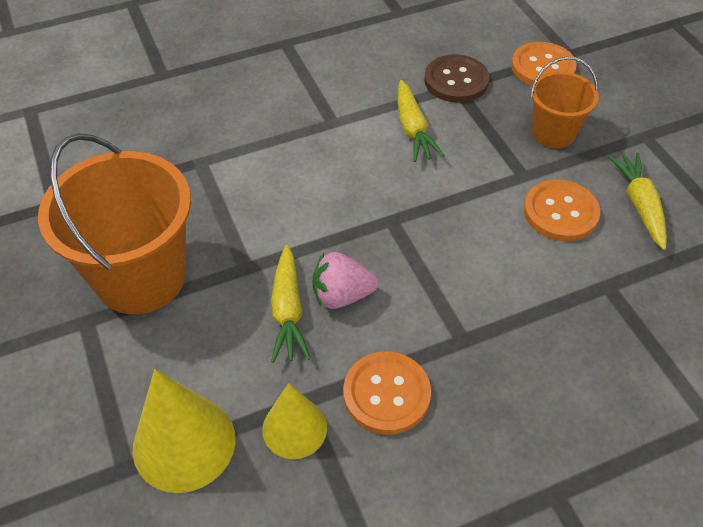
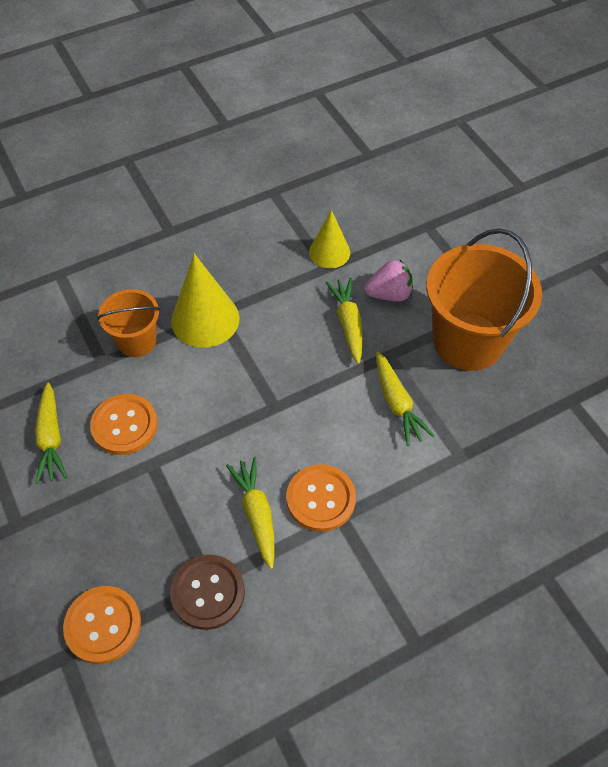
camera: 175 degrees right, 5 degrees up
(184, 443) = (396, 240): yellow cone -> yellow cone (205, 319)
(251, 213) = (397, 403): none -> yellow carrot
(341, 295) = (309, 338): pink strawberry -> pink strawberry (389, 294)
(386, 394) = (272, 275): orange button -> orange button (321, 499)
(553, 133) = (112, 520): orange bucket -> orange bucket (137, 341)

